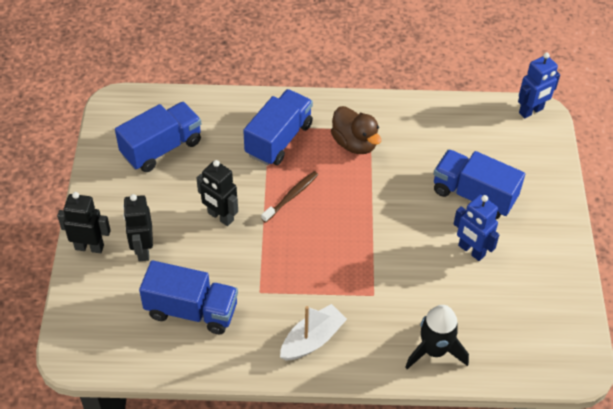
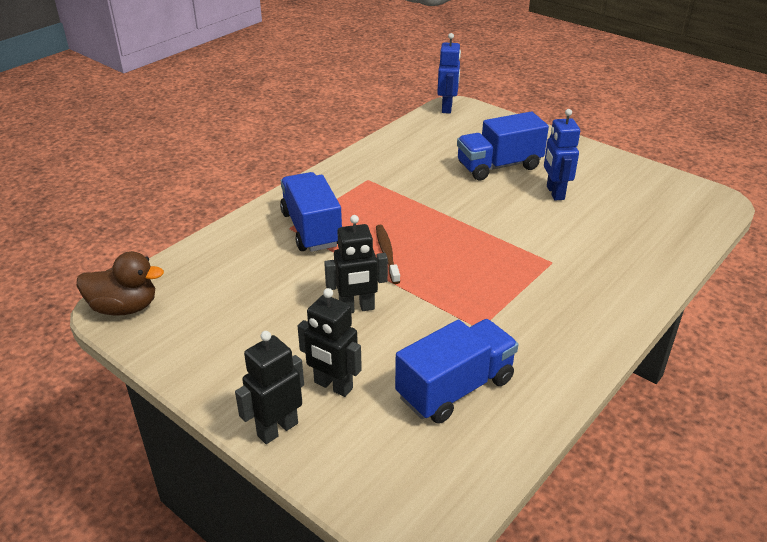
camera: 50 degrees left, 15 degrees down
(162, 148) = (218, 305): blue truck -> none
(312, 340) = (571, 322): white boat -> none
(354, 143) = (372, 193): brown duck -> brown duck (124, 307)
(434, 350) = (645, 258): black rocket -> none
(471, 250) = (554, 193): blue robot -> blue robot turned 90 degrees clockwise

